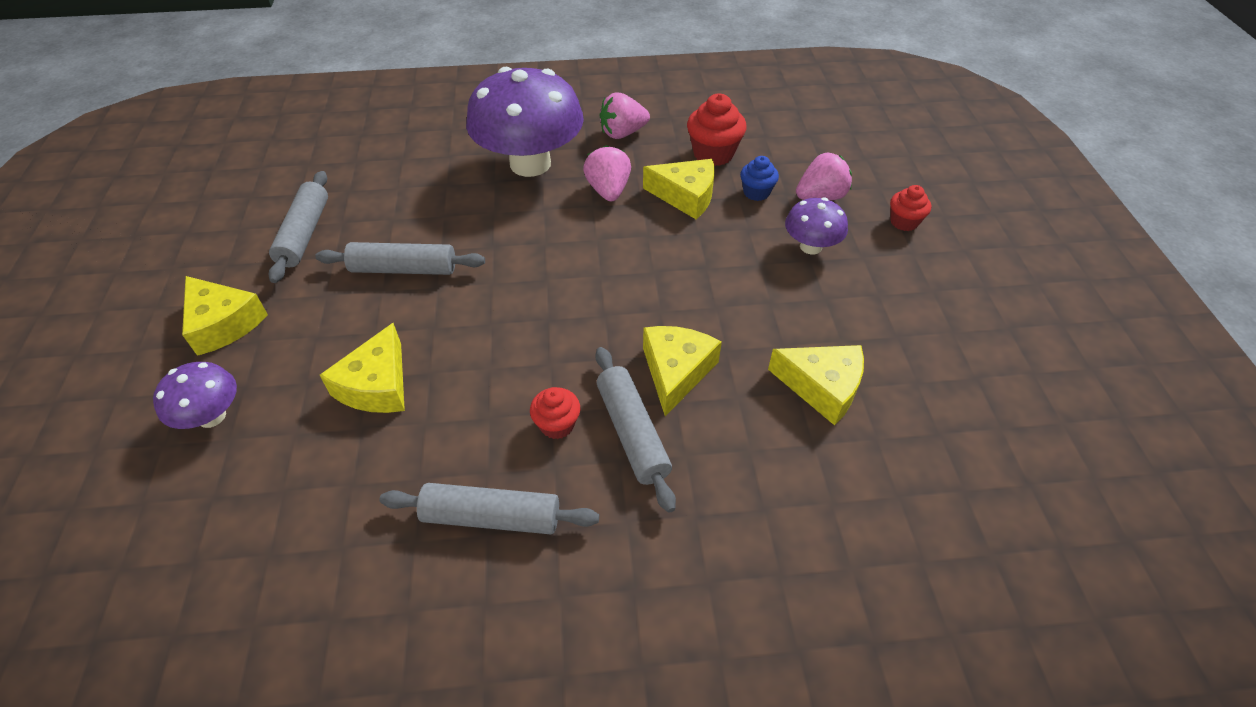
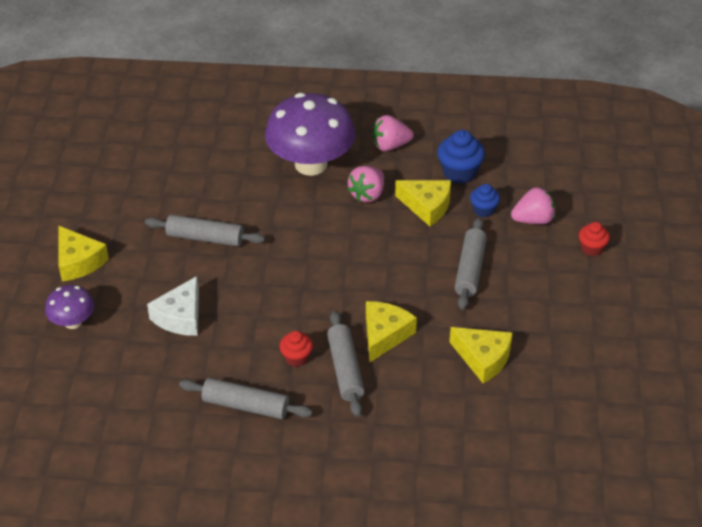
camera: 10 degrees right, 5 degrees down
(304, 234) = (135, 202): grey rolling pin -> grey rolling pin (470, 269)
(377, 385) = (180, 316): yellow cheese -> white cheese
(608, 191) = (367, 194): pink strawberry -> pink strawberry turned 150 degrees counterclockwise
(713, 154) = (459, 173): red cupcake -> blue cupcake
(810, 246) = (511, 258): purple mushroom -> none

